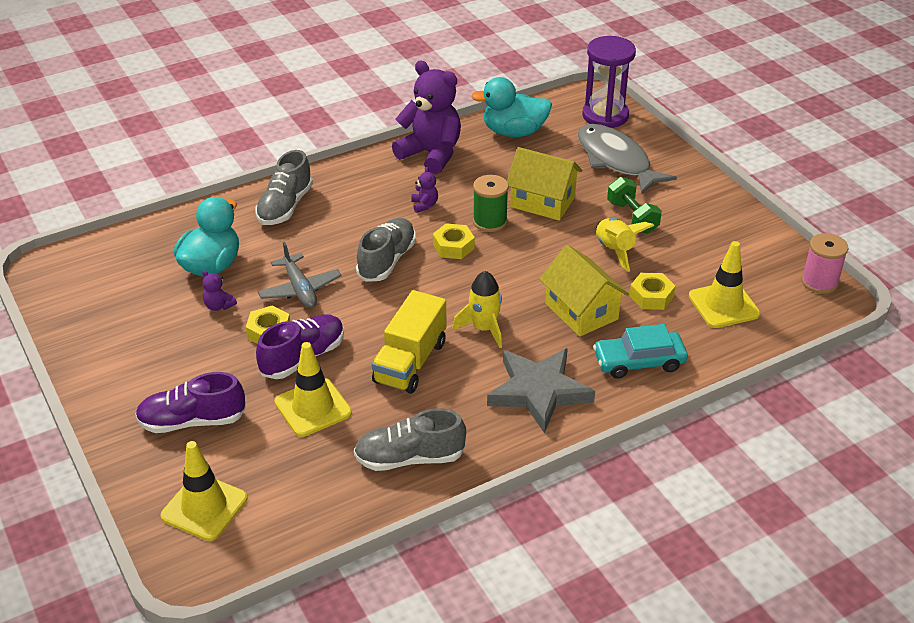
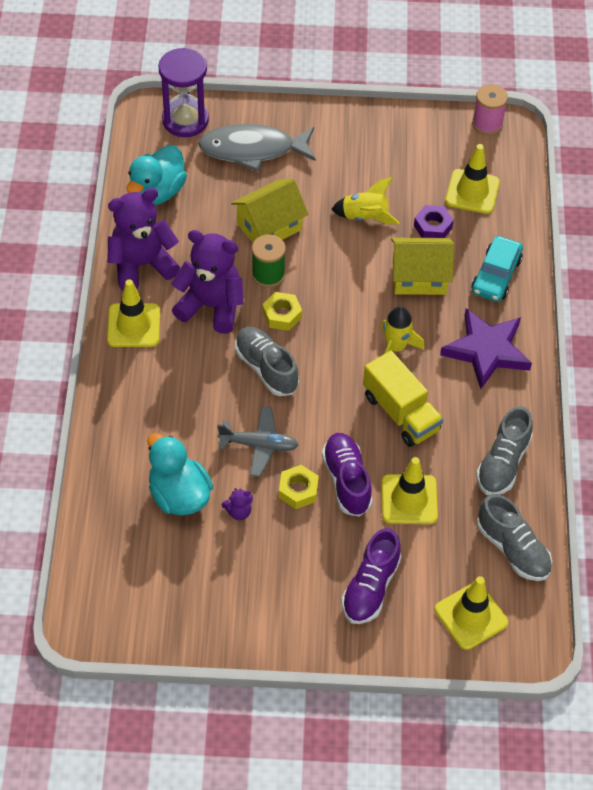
camera: 60 degrees left, 15 degrees up
(285, 206) = (134, 405): grey shoe -> grey shoe (513, 549)
(365, 174) = (134, 325): none -> yellow traffic cone
(424, 205) = (211, 306): purple teddy bear -> purple teddy bear, size x2.47
(538, 391) = (486, 351): grey star -> purple star
(632, 217) = (333, 183): green dumbbell -> none
(651, 296) = (433, 227): yellow nut -> purple nut

